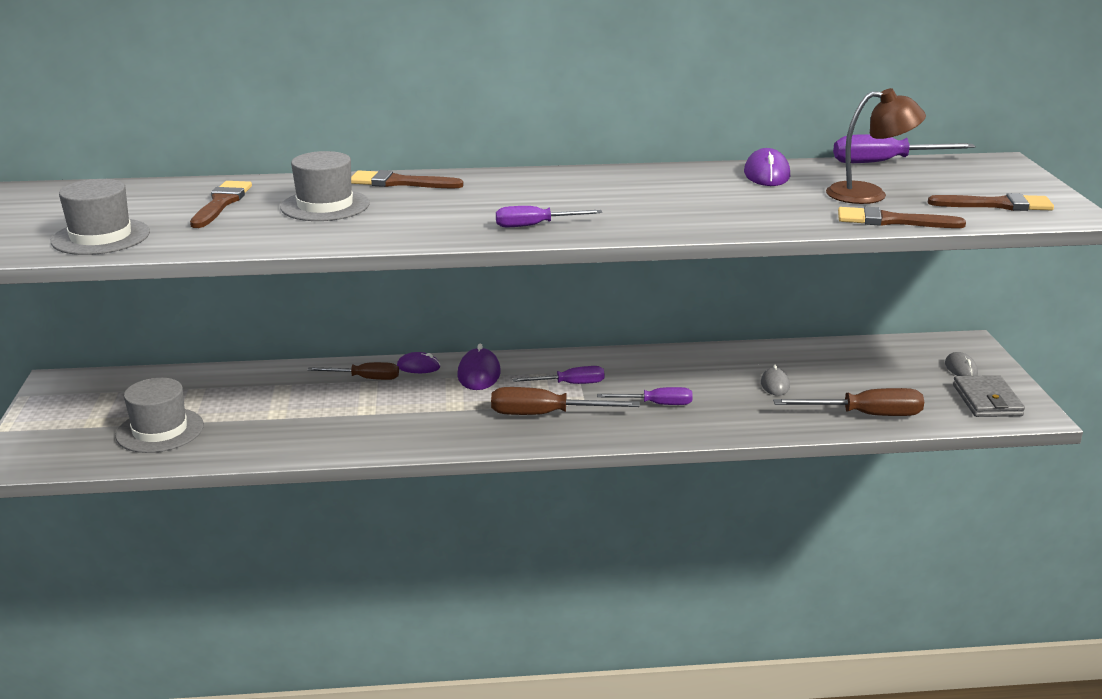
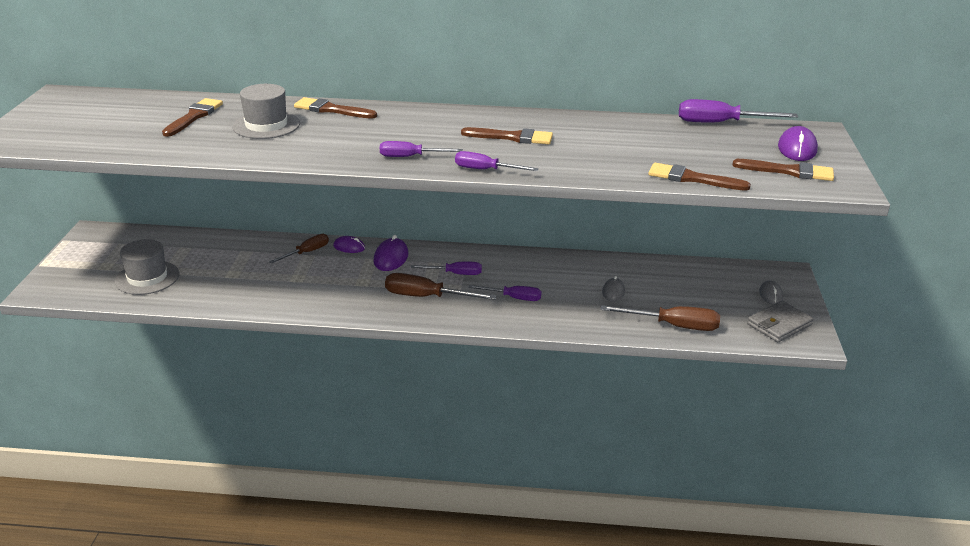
camera: 10 degrees right, 5 degrees up
(101, 237) = (96, 138): grey hat -> none
(365, 378) = (307, 252): brown screwdriver -> brown screwdriver turned 60 degrees counterclockwise
(639, 232) = (485, 170): none -> purple screwdriver
(648, 195) = (512, 137): none -> brown brush
(767, 174) = (617, 126): purple mouse -> purple mouse (797, 149)
(869, 194) = (689, 152): brown lamp -> none
(987, 400) = (779, 325): grey wallet -> grey wallet turned 45 degrees clockwise

